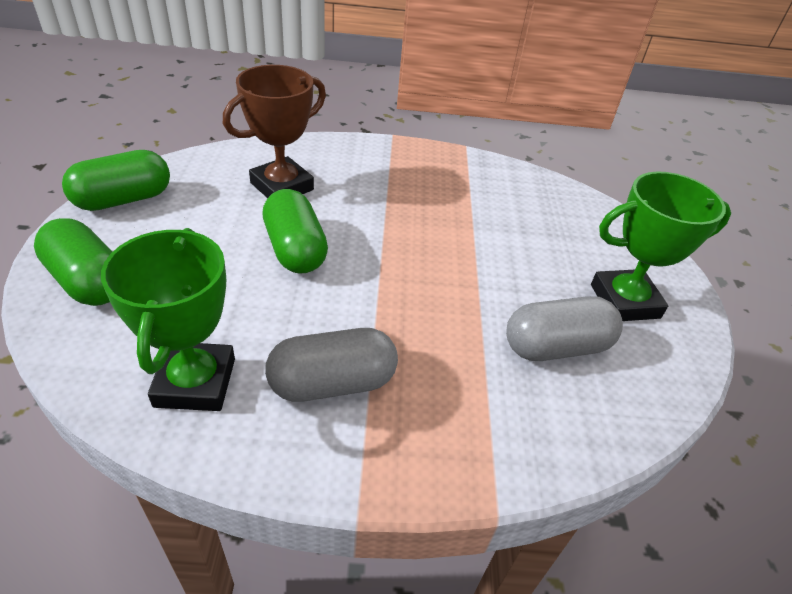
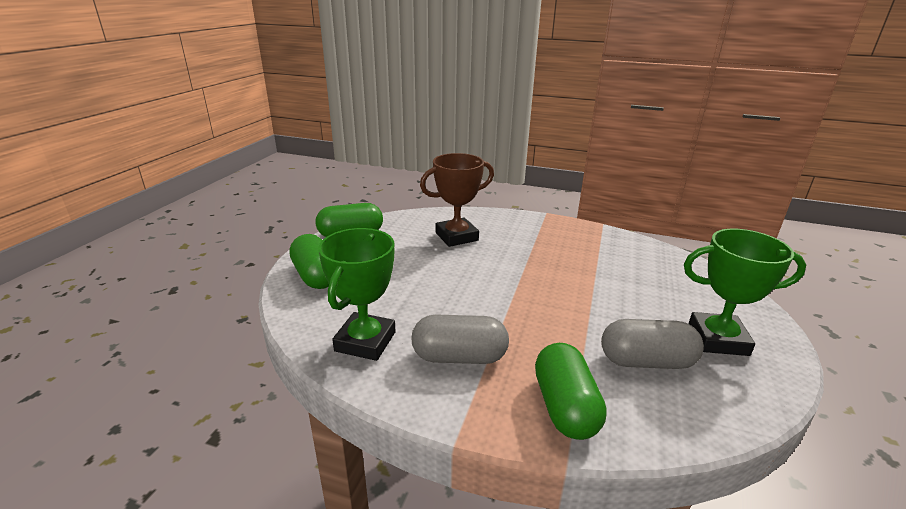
camera: 20 degrees right, 15 degrees down
(295, 249) = (455, 274): green capsule -> green capsule (565, 407)

